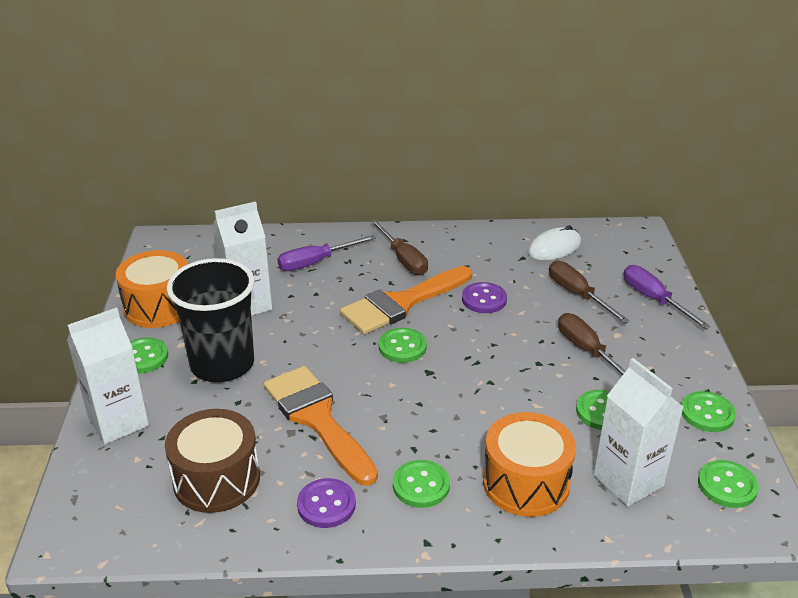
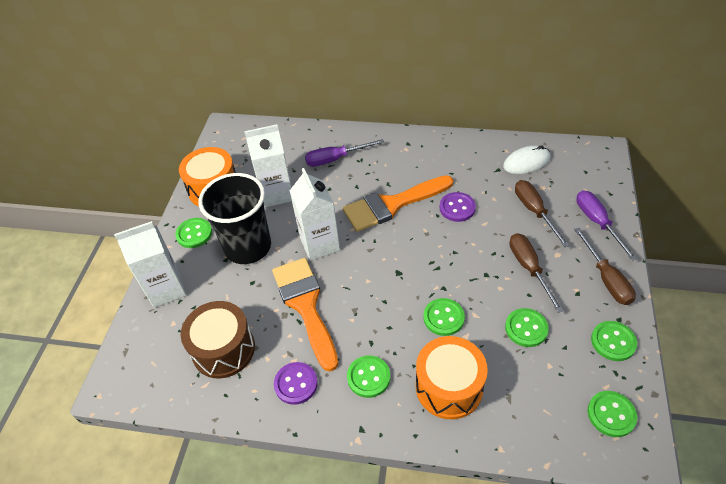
camera: 15 degrees right, 15 degrees up
(402, 347) = (383, 246): green button -> green button (443, 318)
(403, 259) = (402, 162): brown screwdriver -> brown screwdriver (606, 279)
(628, 481) = (530, 397): white carton -> white carton (320, 244)

